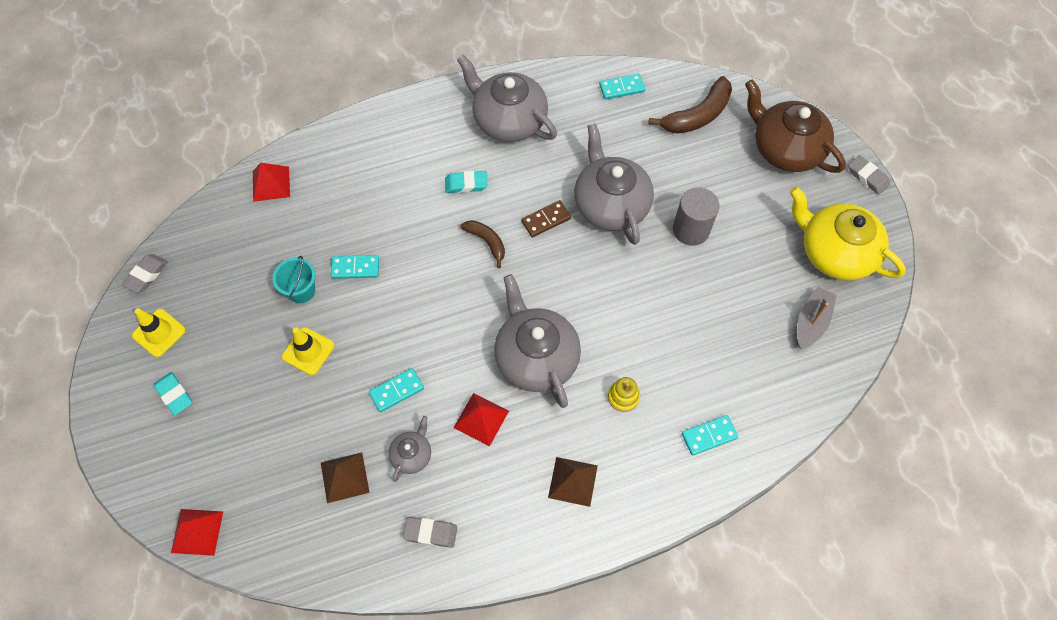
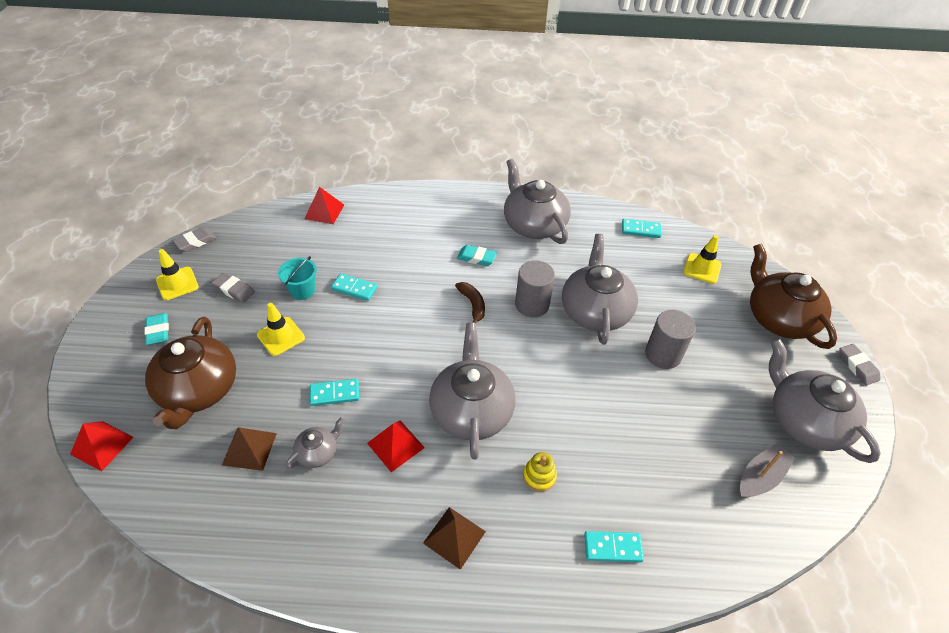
camera: 20 degrees right, 15 degrees down
(258, 440) = (199, 390): none -> brown teapot
(430, 533) = (296, 530): grey eraser -> grey eraser (234, 290)
(546, 220) = (532, 304): brown domino -> grey cylinder
(697, 115) = (702, 268): brown banana -> yellow traffic cone
(835, 252) = (805, 421): yellow teapot -> grey teapot

